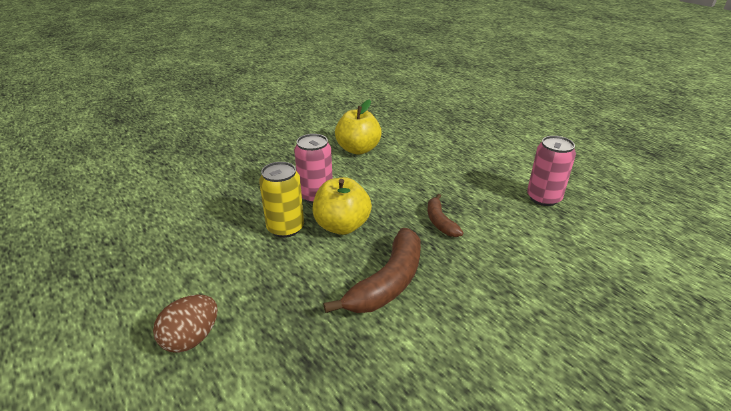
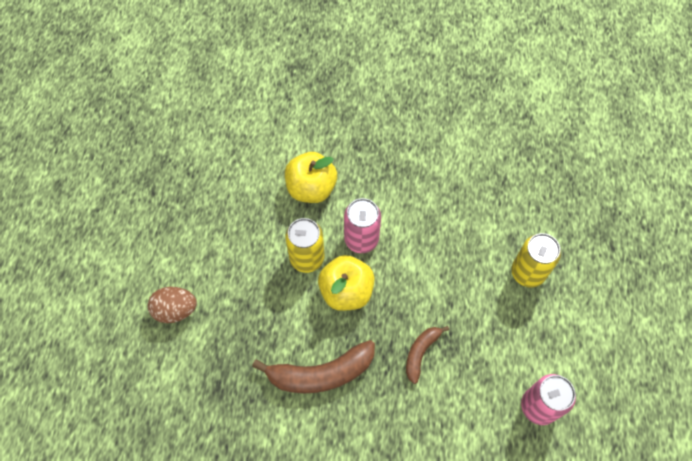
camera: 45 degrees right, 30 degrees up
(358, 149) = (455, 205): yellow apple -> yellow apple (311, 188)
(443, 151) = (527, 272): none -> yellow can

